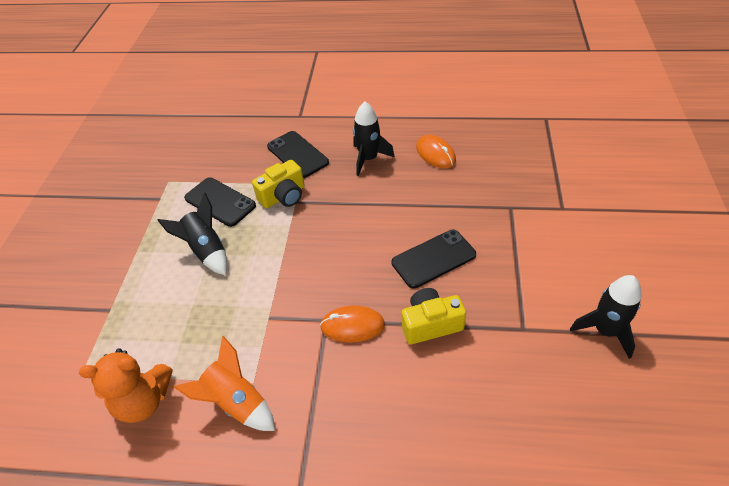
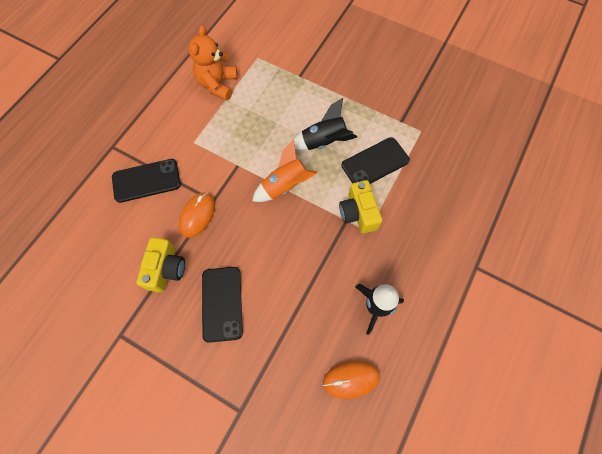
camera: 110 degrees right, 20 degrees up
(236, 402) = (185, 130): orange rocket -> orange rocket (285, 185)
(297, 154) = (411, 243): black phone -> black phone (146, 180)
(605, 331) = (77, 399): black rocket -> none

